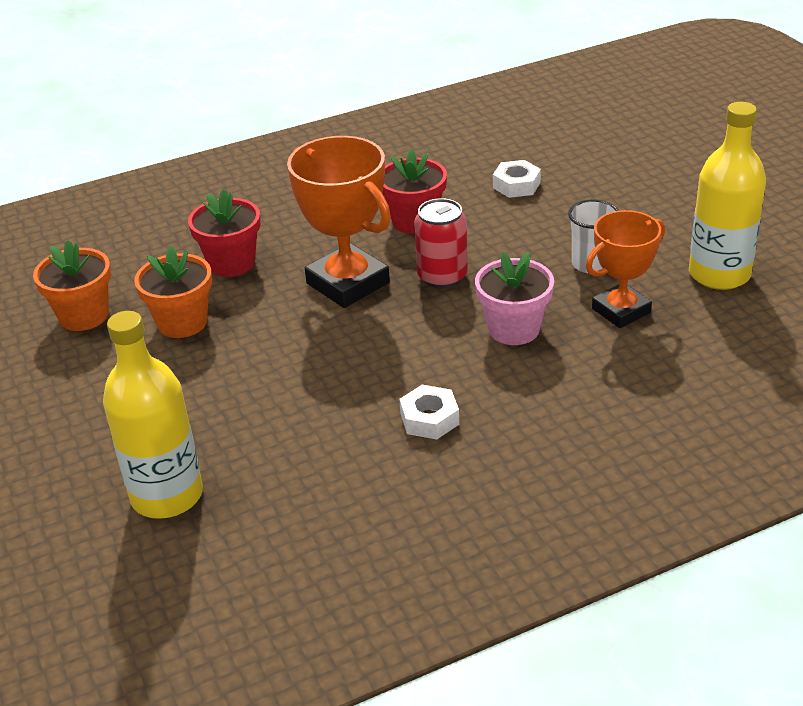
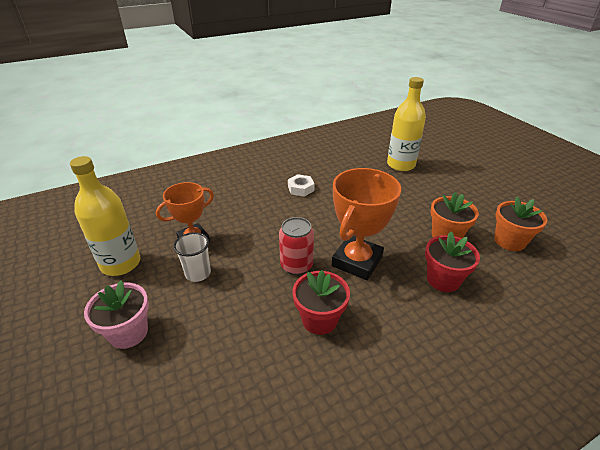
camera: 175 degrees right, 0 degrees up
(348, 283) = (357, 261): orange trophy -> orange trophy turned 75 degrees clockwise
(514, 329) = (256, 229): pink flower pot -> pink flower pot (128, 332)
(516, 185) = (230, 365): white nut -> none

